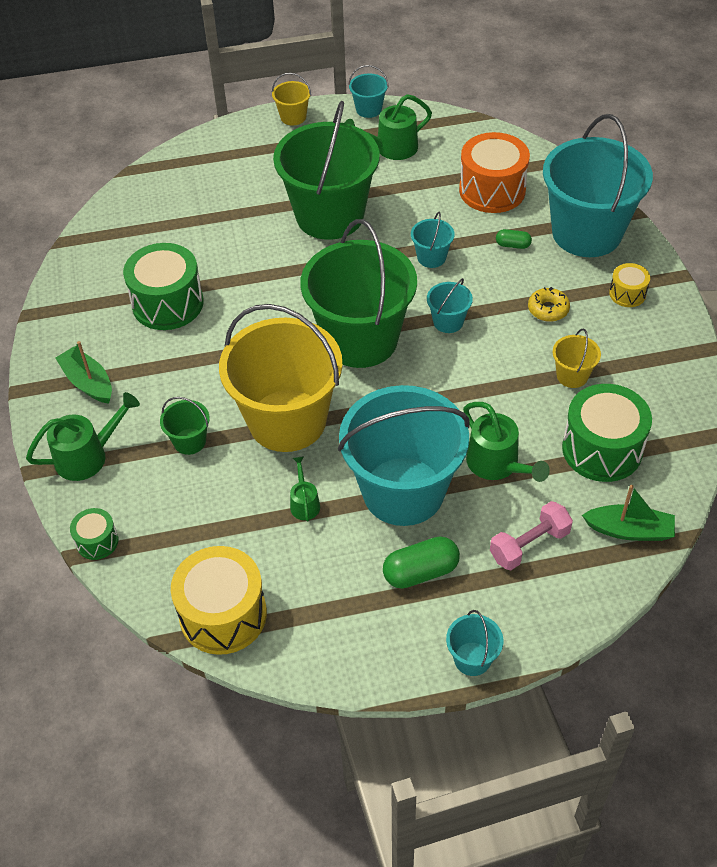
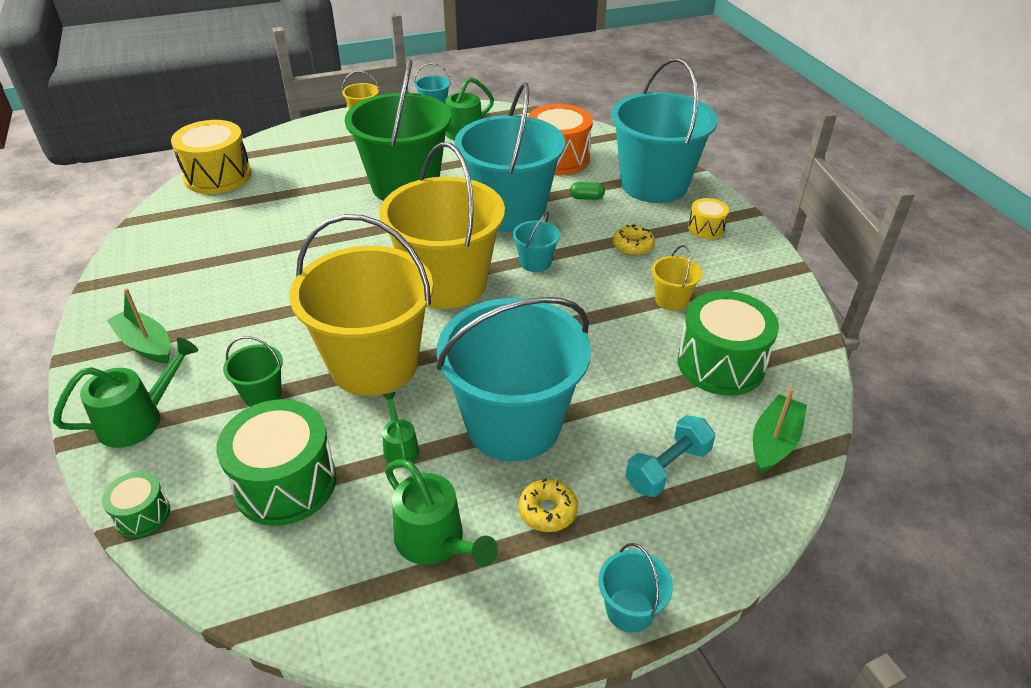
camera: 10 degrees left, 10 degrees down
(167, 303) = (239, 266): green drum -> green drum (285, 483)
(223, 614) = (304, 589): yellow drum -> yellow drum (218, 176)
(360, 339) = (447, 284): green bucket -> yellow bucket
(420, 572) = (547, 511): green capsule -> yellow donut
(431, 257) = (509, 212): turquoise bucket -> turquoise bucket, size x2.43
(497, 465) = (613, 388): green watering can -> green watering can (436, 542)
(529, 545) = (667, 468): pink dumbbell -> turquoise dumbbell
(629, 530) = (774, 442): green boat -> green boat turned 60 degrees counterclockwise

